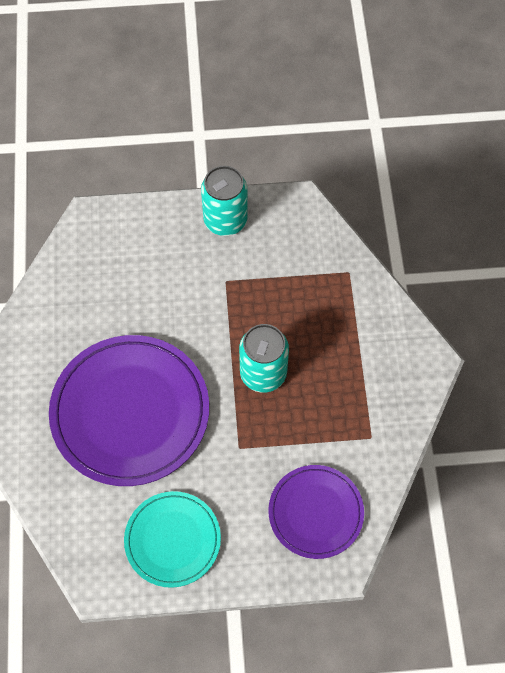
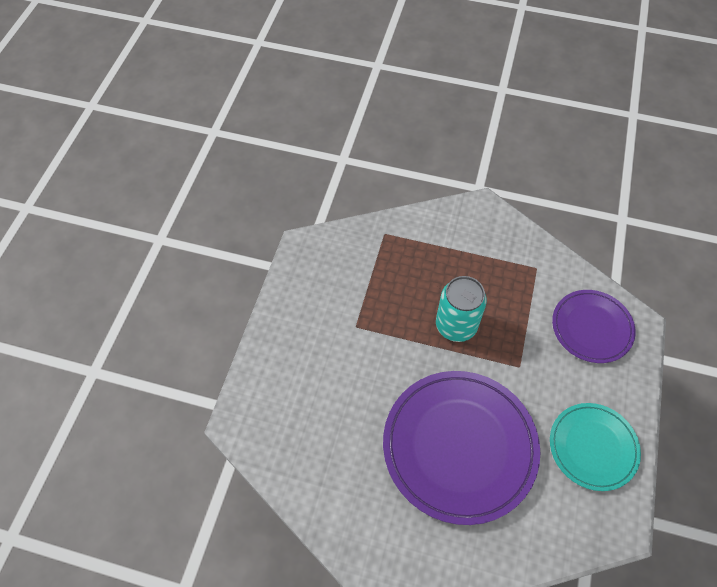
camera: 70 degrees left, 5 degrees down
(225, 220) = (295, 307): turquoise can -> none

